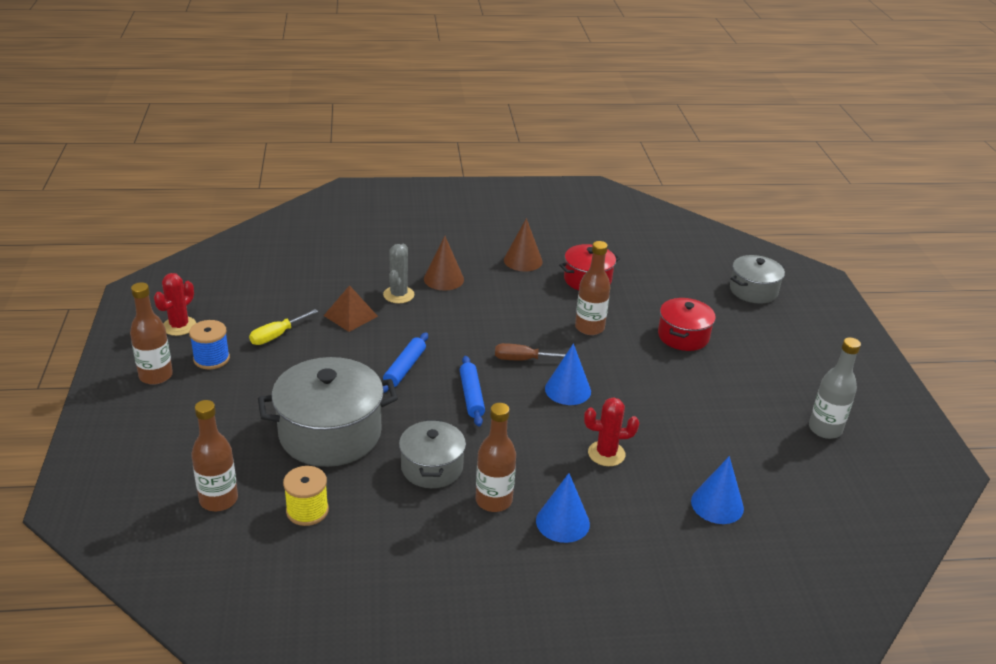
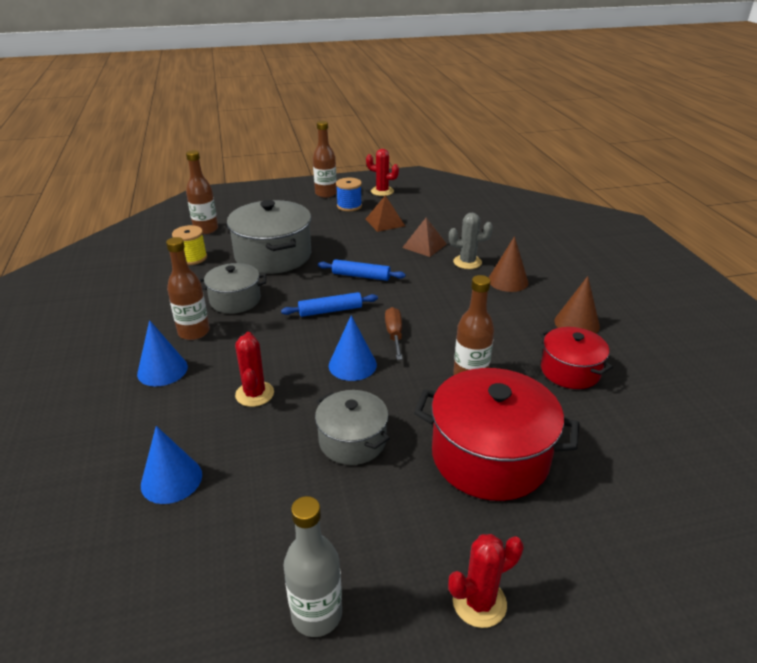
camera: 85 degrees right, 0 degrees up
(277, 335) = (385, 222): yellow screwdriver -> brown pyramid
(683, 336) = (490, 456): red pot -> red pot, size x1.69
(753, 291) = (660, 545): grey pot -> grey pot (352, 441)
(804, 363) = (479, 602): none -> red cactus

